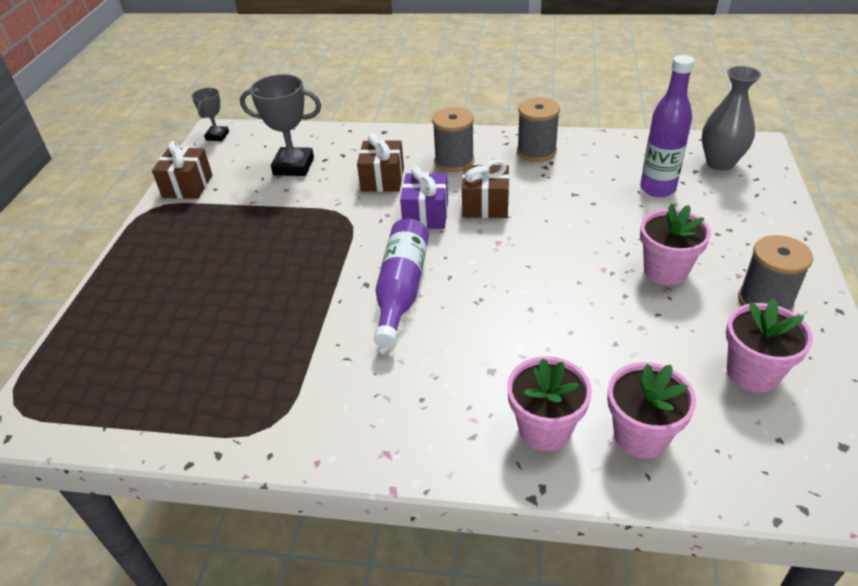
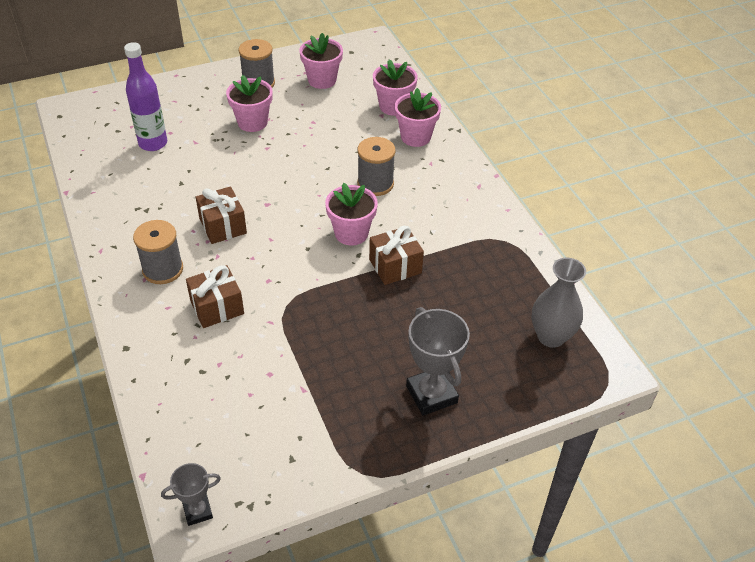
camera: 125 degrees left, 5 degrees up
(187, 186) = (309, 466): brown gift -> brown gift (395, 266)
(293, 166) = (227, 391): grey trophy -> grey trophy (431, 394)
(401, 289) = (351, 233): purple bottle -> pink flower pot
(426, 215) = (255, 256): purple gift -> none
(536, 151) = (122, 222): grey spool -> grey spool (375, 184)
(720, 163) = (100, 121): grey vase -> grey vase (551, 336)

